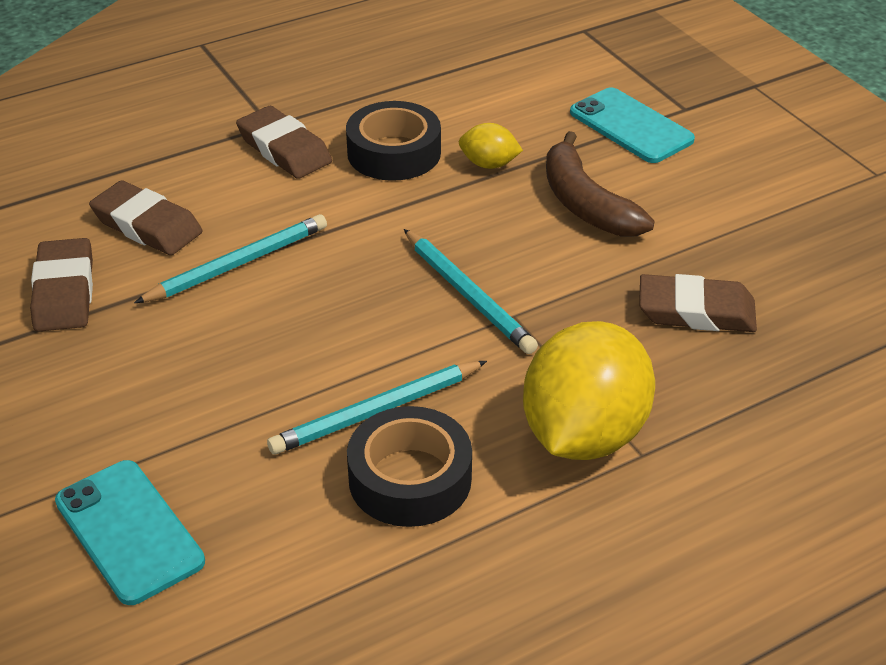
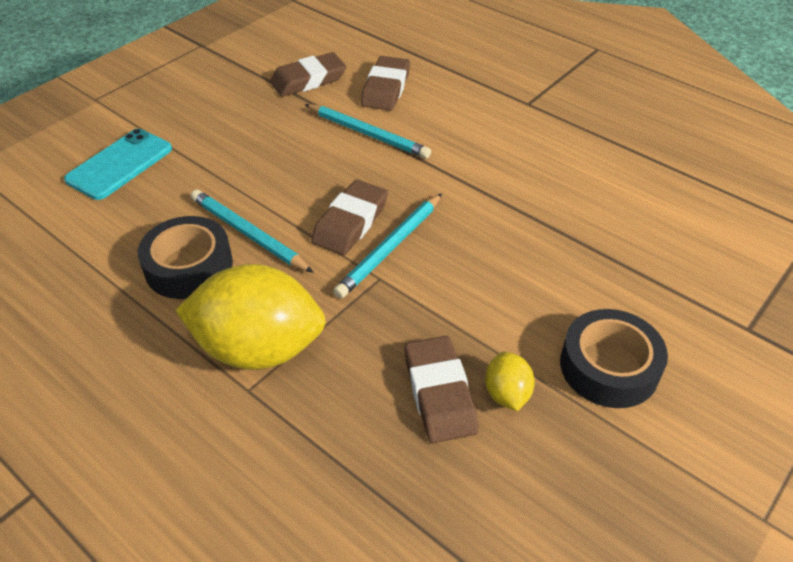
camera: 70 degrees right, 5 degrees up
(284, 149) = (503, 117): brown eraser -> brown eraser (350, 222)
(394, 153) = (537, 167): black tape -> black tape (609, 367)
(489, 164) = (560, 220): yellow lemon -> yellow lemon (507, 394)
(585, 203) = (547, 289): brown banana -> none
(631, 126) = (685, 295): turquoise phone -> none

